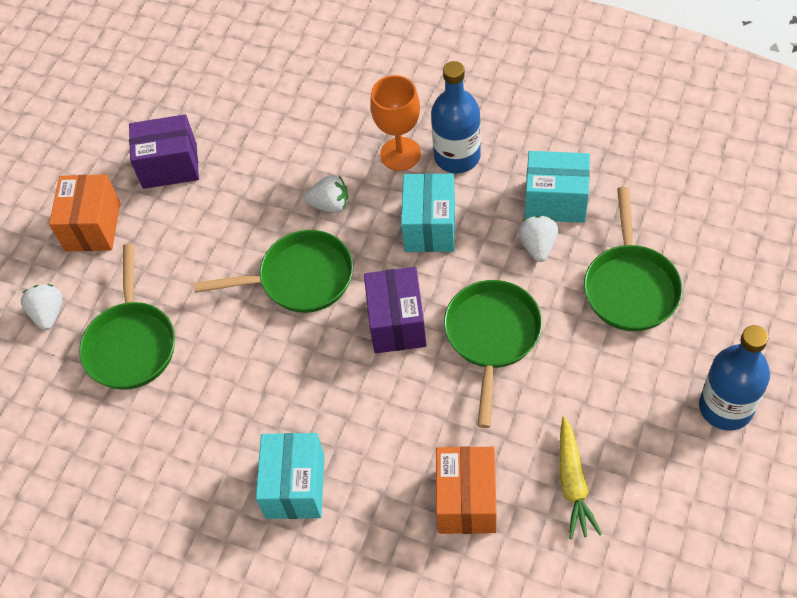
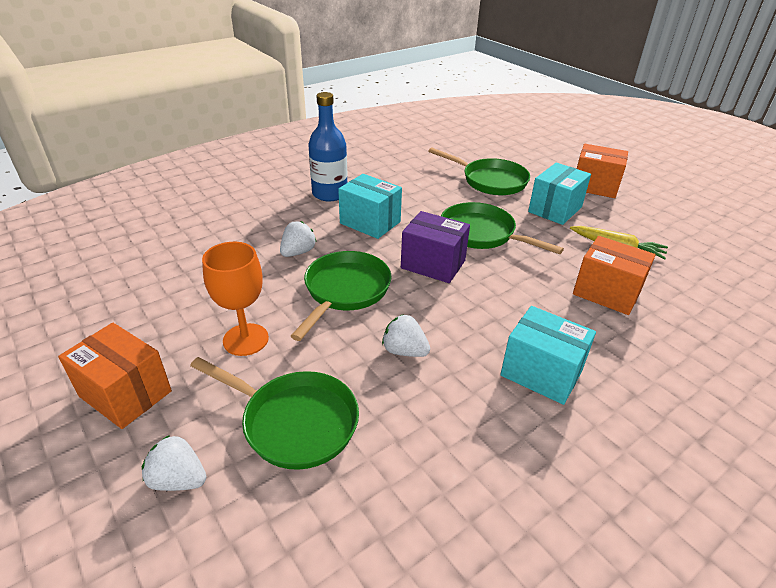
camera: 65 degrees left, 20 degrees down
(170, 166) = (140, 315): purple box -> none
(400, 154) = (297, 210): orange goblet -> orange goblet (245, 339)
(538, 246) = (430, 195): white strawberry -> white strawberry (404, 351)
(555, 201) = (405, 178): turquoise box -> turquoise box (555, 209)
(725, 407) = (594, 186): blue bottle -> orange box

